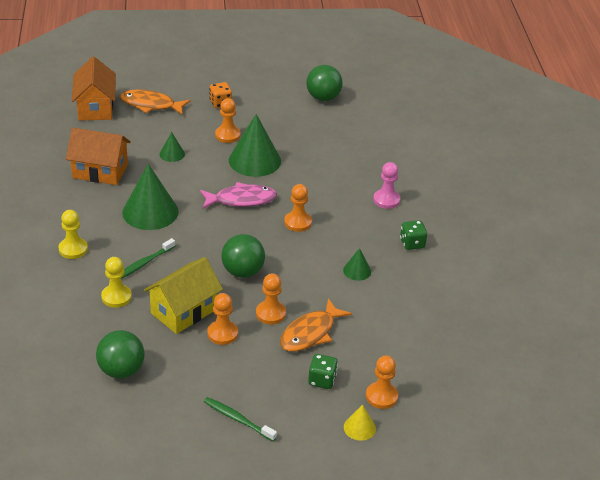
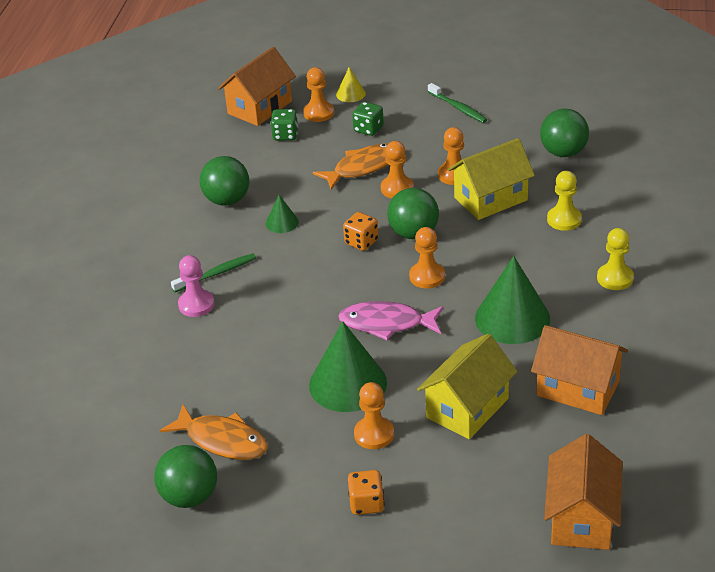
camera: 160 degrees left, 0 degrees up
(143, 263) = (529, 253): green toothbrush -> green toothbrush (216, 274)
(151, 105) = (485, 513): orange fish -> orange fish (222, 440)
(172, 154) = (467, 408): green cone -> yellow house
(283, 260) = (361, 242): none -> orange dice
(298, 222) = (325, 285): orange pawn -> orange pawn (427, 276)
(412, 243) = (199, 247): green dice -> green dice (285, 135)
(415, 287) = (227, 200): none -> green ball
(446, 398) = (260, 107): none -> orange house

